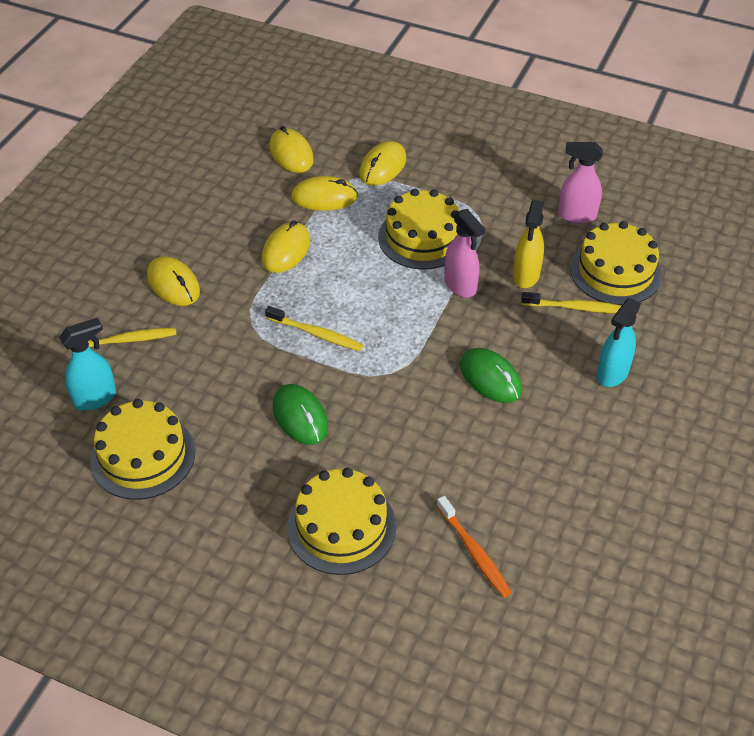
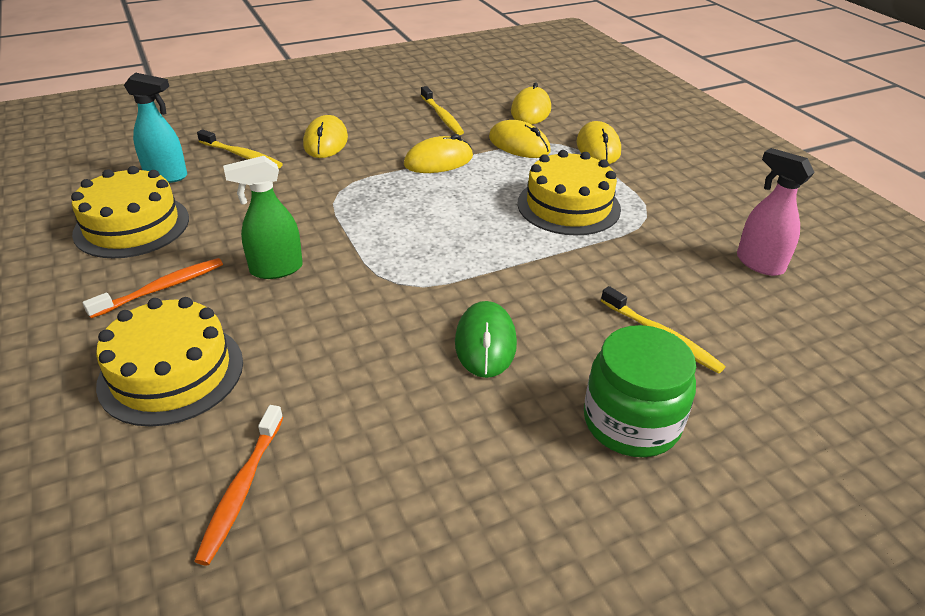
camera: 40 degrees right, 10 degrees down
(246, 483) = (162, 288): none -> orange toothbrush
(300, 417) = (276, 269): green mouse -> green spray bottle
(316, 334) = (378, 222): yellow toothbrush -> yellow toothbrush (442, 116)
(382, 166) = (598, 147): yellow mouse -> yellow mouse turned 75 degrees counterclockwise
(460, 286) = (557, 256): pink spray bottle -> none
(526, 276) = (638, 282): yellow spray bottle -> none
(612, 374) = (631, 422): turquoise spray bottle -> green jar
(615, 271) = (752, 331): yellow cake -> none

